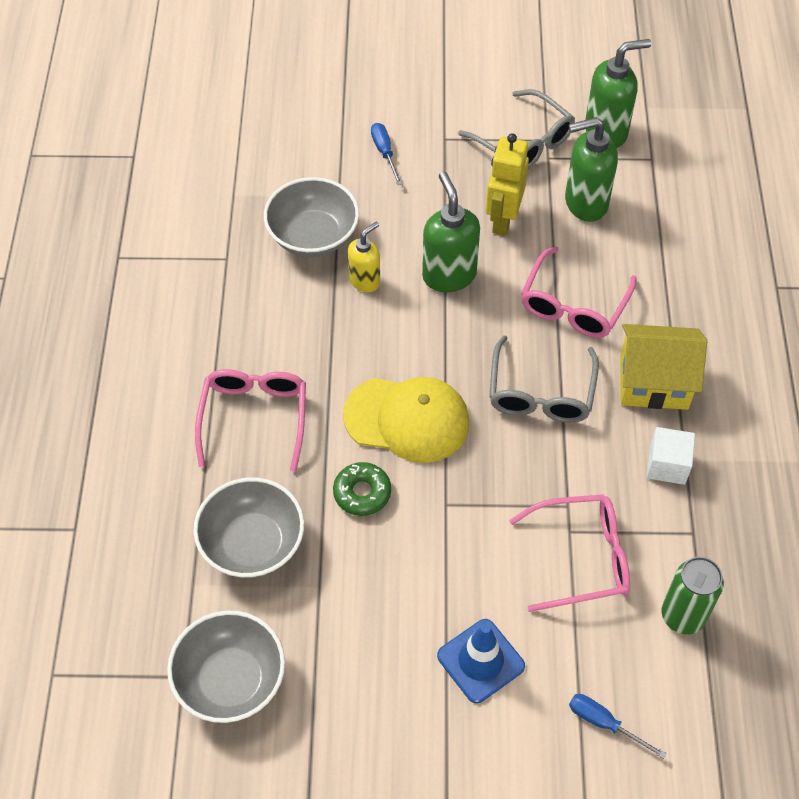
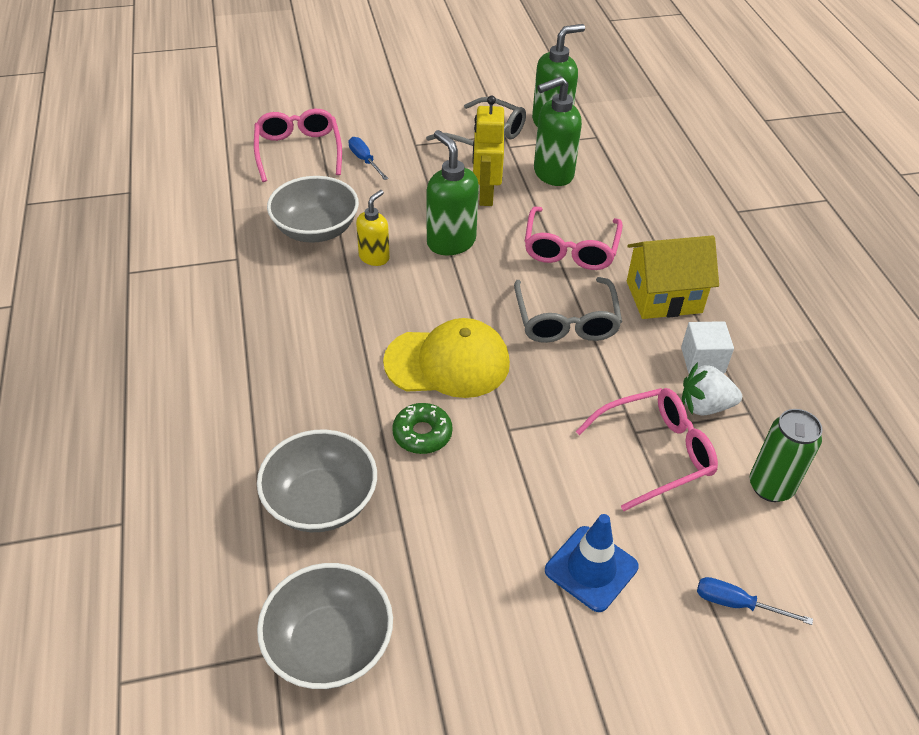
camera: 15 degrees left, 10 degrees down
(254, 418) = (295, 386): pink glasses -> pink glasses (298, 151)
(650, 517) = (705, 406): none -> white strawberry

